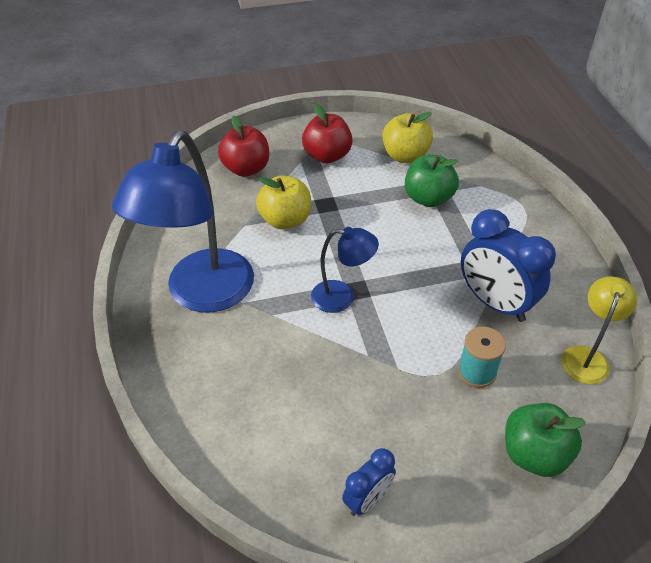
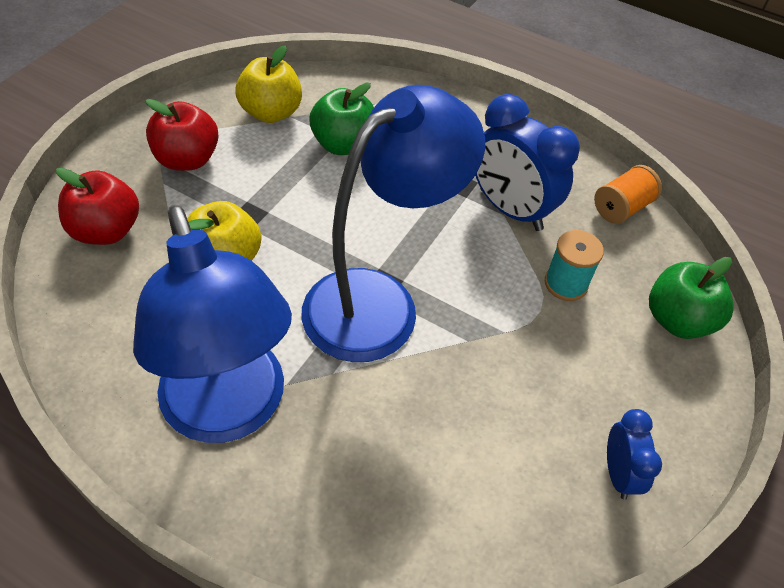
camera: 50 degrees left, 5 degrees up
(342, 297) = (379, 301): blue lamp -> blue lamp, size x2.02
(495, 303) = (510, 209): blue clock -> blue clock turned 45 degrees clockwise
(586, 357) = (621, 208): yellow lamp -> orange spool

